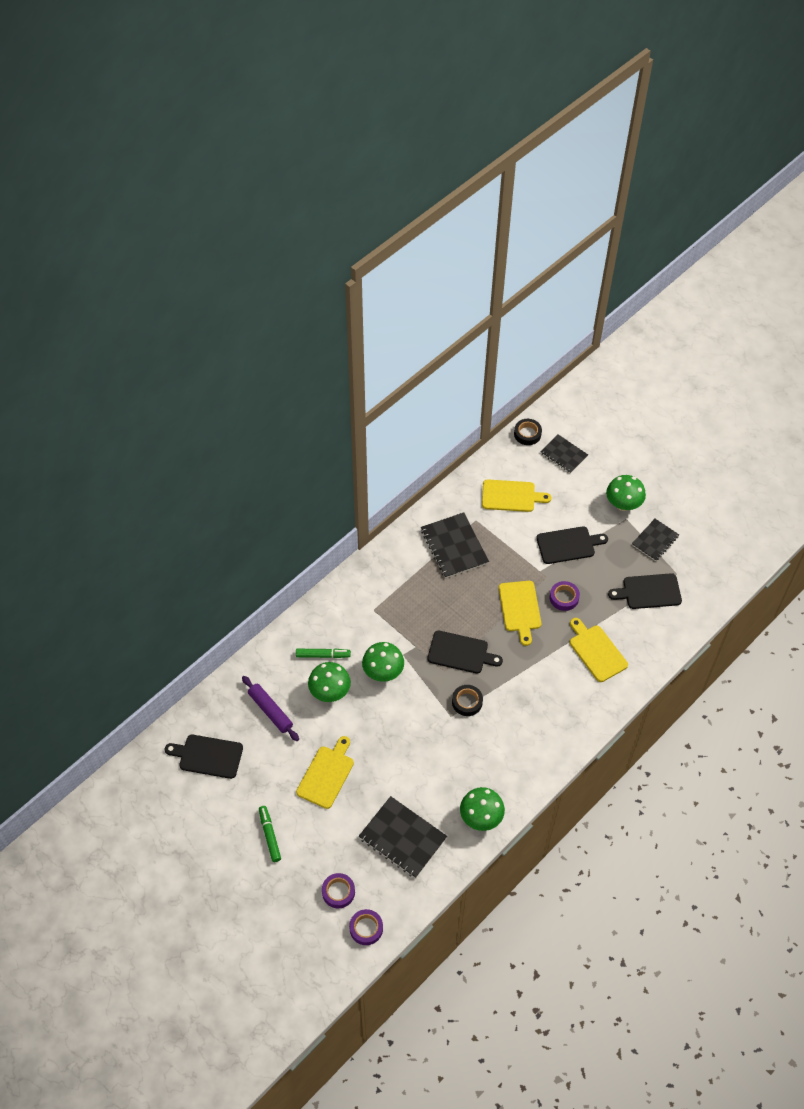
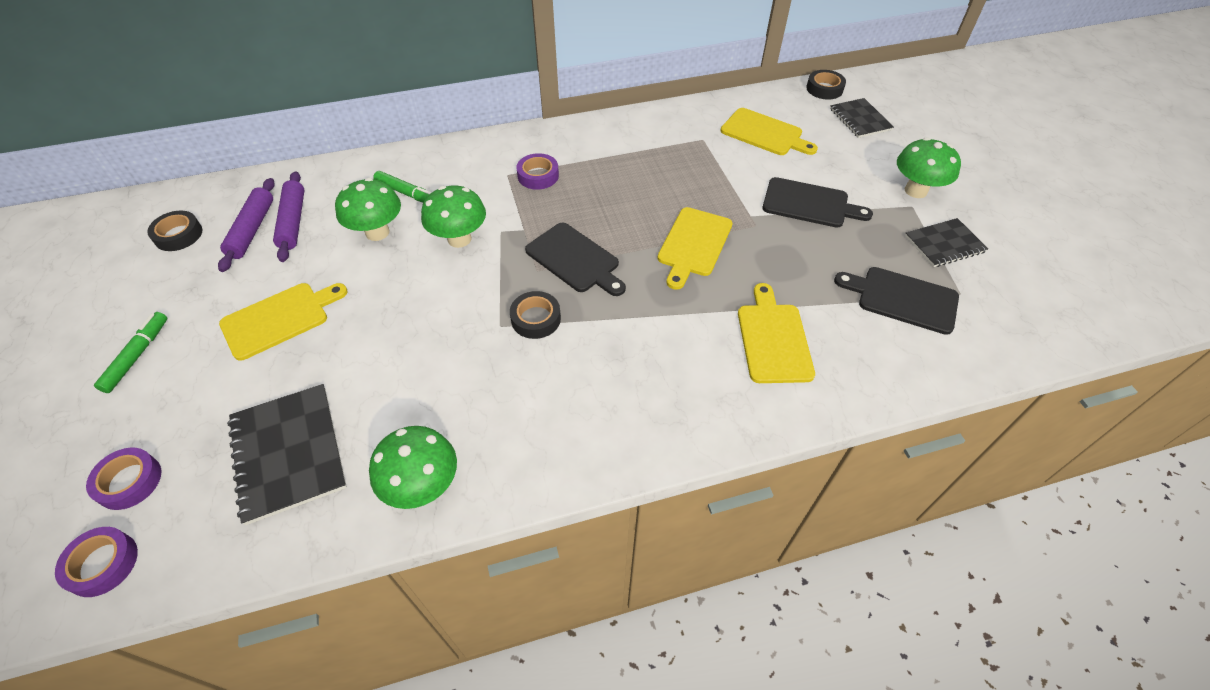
camera: 30 degrees right, 5 degrees down
(208, 756) = (178, 235): black cutting board -> black tape
(250, 729) = (252, 230): none -> purple rolling pin
(454, 546) = (656, 153): black notebook -> none
(564, 598) = (765, 256): purple tape -> purple tape (538, 176)

